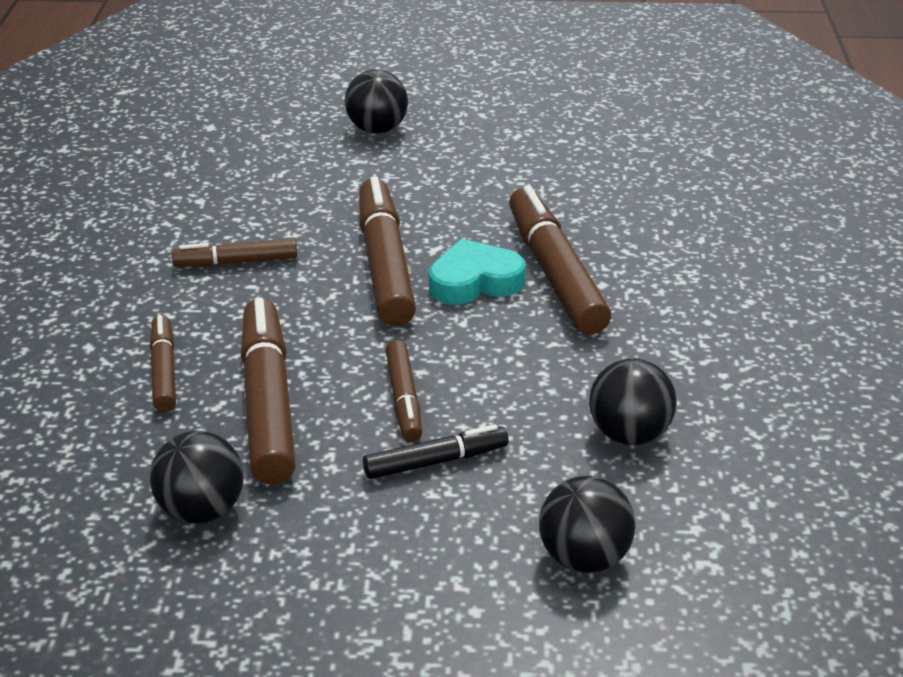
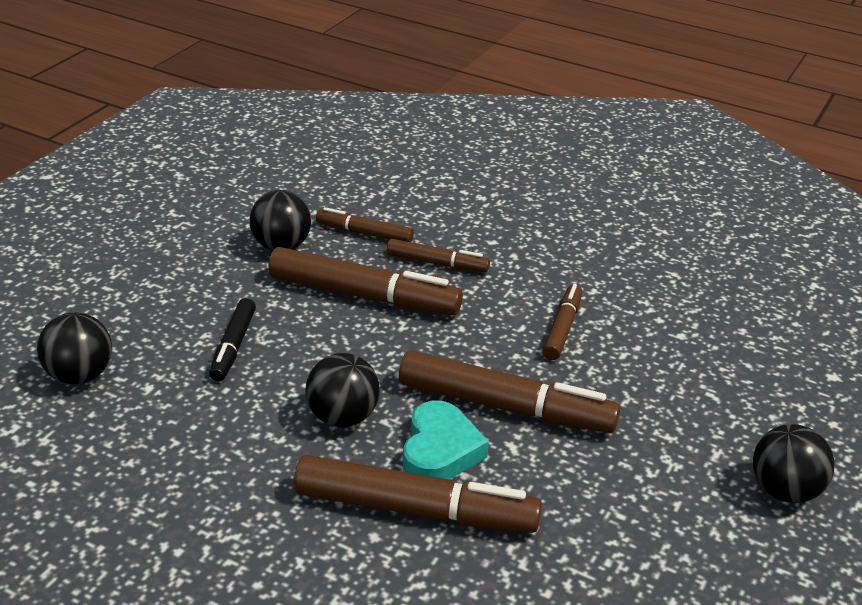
camera: 115 degrees right, 0 degrees up
(404, 399) = (313, 355): brown marker -> brown marker (364, 233)
(629, 434) = (165, 453): black ball -> black ball (343, 417)

